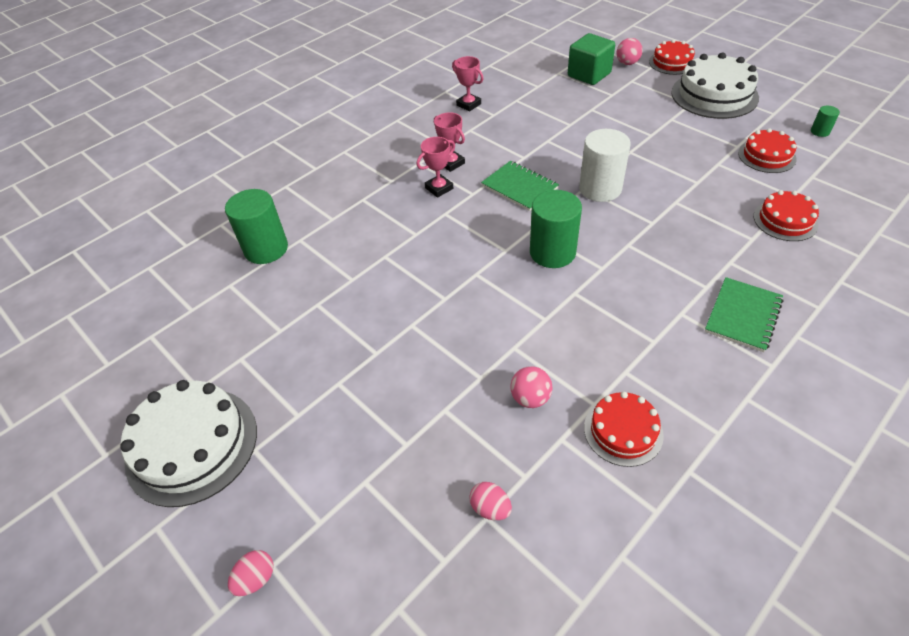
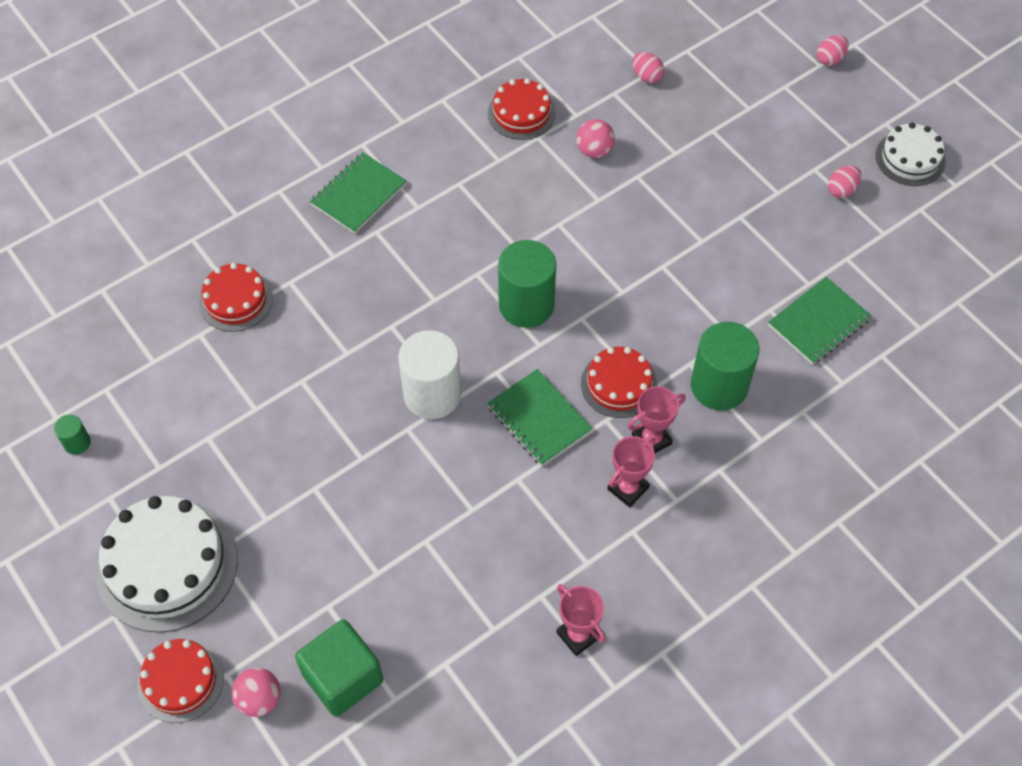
camera: 175 degrees left, 10 degrees up
(192, 445) = (910, 158): white cake -> white cake, size x0.58
(266, 249) = (885, 375): green cylinder -> green cylinder (719, 386)
(273, 396) = (841, 190): none -> pink egg
(312, 276) = (818, 322): none -> green notebook
(451, 163) = (628, 488): pink trophy -> pink trophy turned 75 degrees clockwise
(766, 156) = (183, 410): red cake -> red cake (619, 384)

